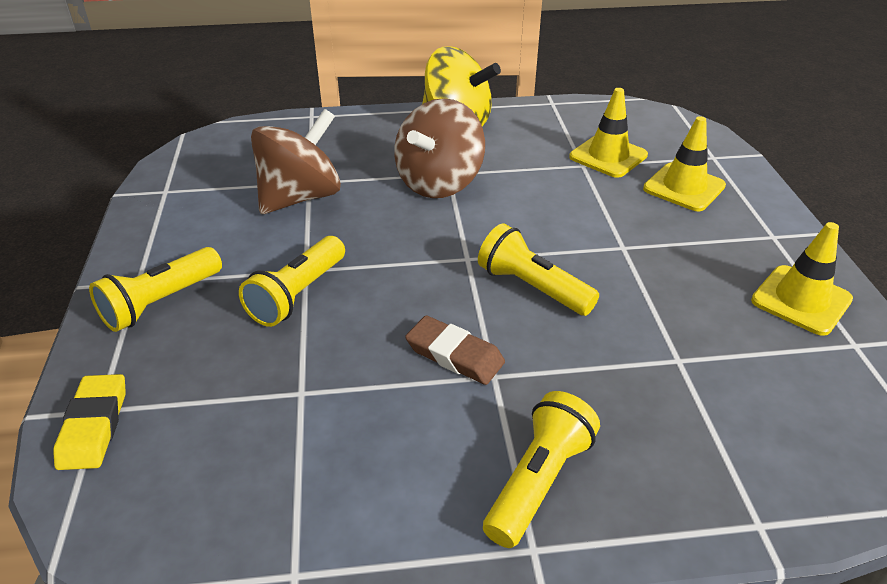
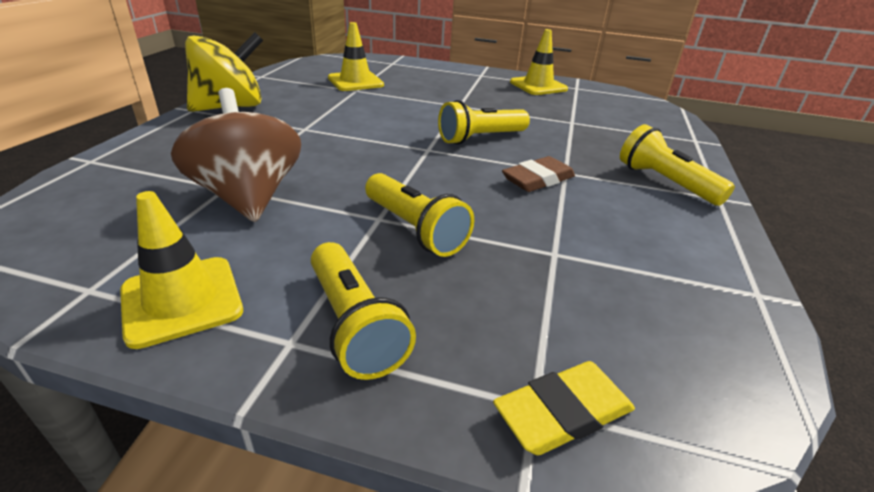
camera: 70 degrees left, 5 degrees down
(94, 426) = (563, 412): yellow eraser -> yellow eraser turned 45 degrees counterclockwise
(439, 183) = (314, 134): brown spinning top -> none
(684, 187) = (415, 76): yellow traffic cone -> yellow traffic cone (182, 300)

